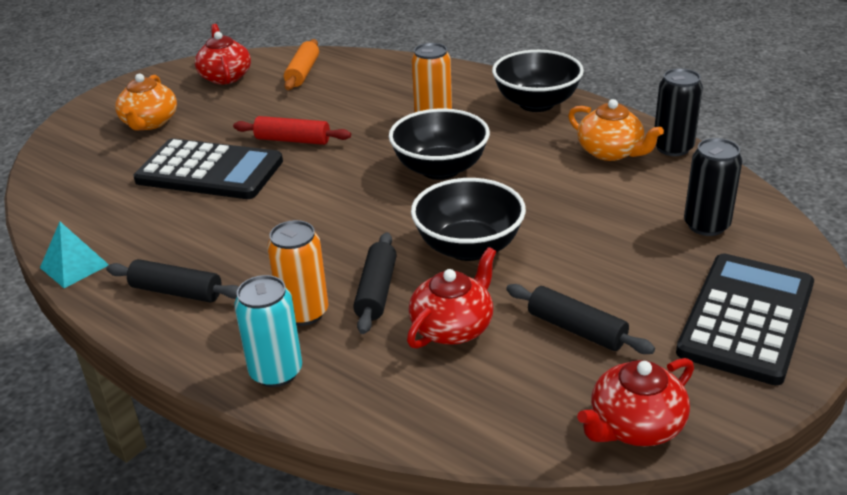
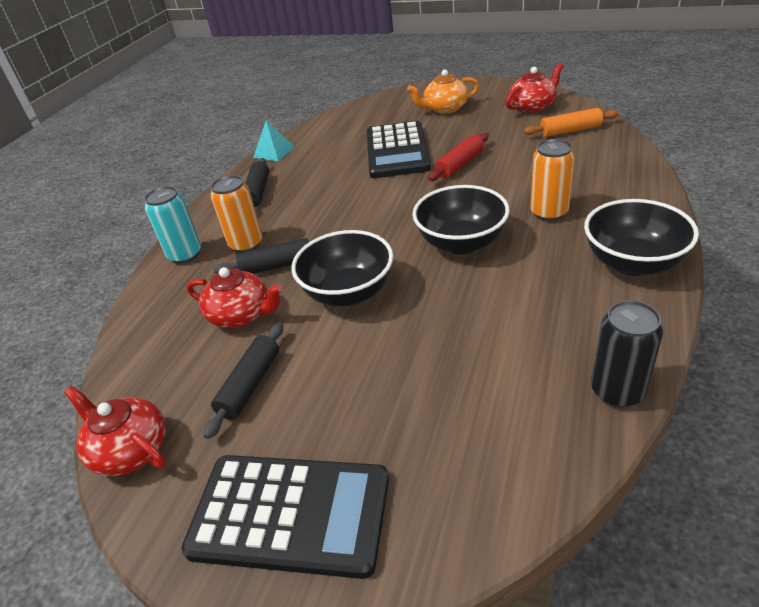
camera: 75 degrees right, 5 degrees up
(293, 140) = (460, 164): red rolling pin -> red rolling pin turned 45 degrees clockwise
(611, 152) = (568, 340): orange teapot -> none
(706, 225) = (456, 451): black can -> none

